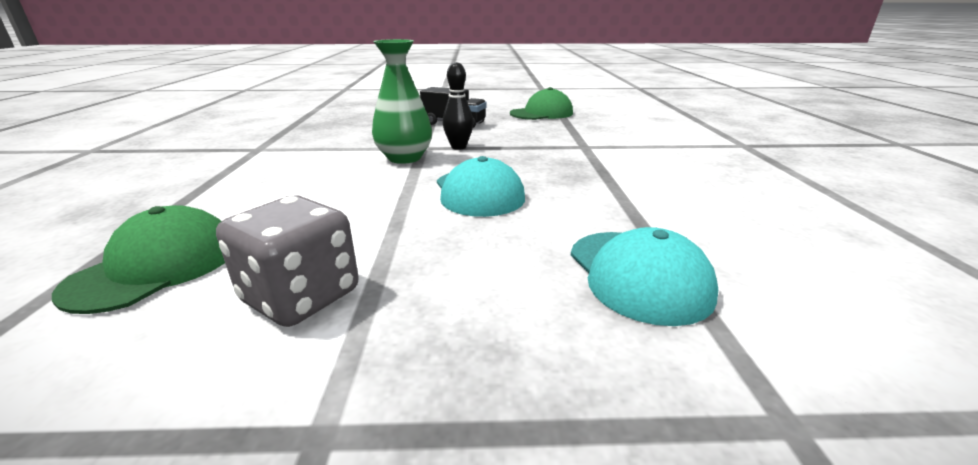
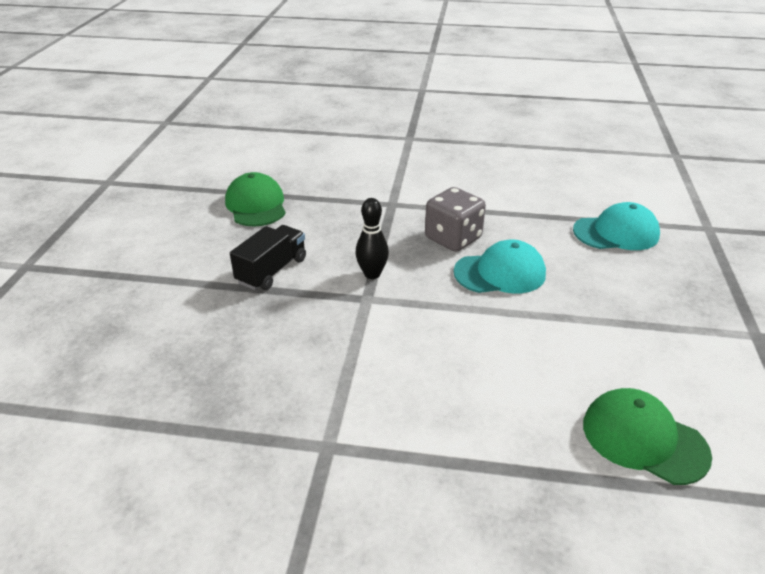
camera: 80 degrees left, 10 degrees up
(301, 297) = (664, 354): grey dice -> grey dice (453, 238)
(404, 158) = (401, 311): green vase -> none

